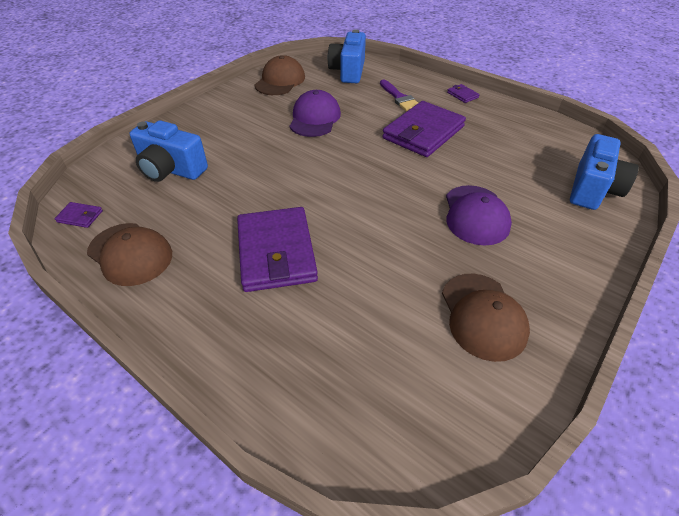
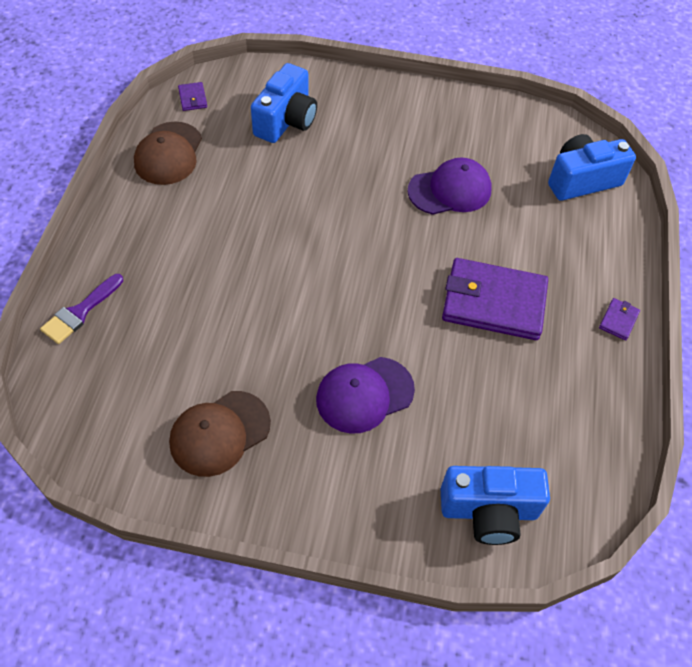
camera: 60 degrees right, 10 degrees up
(171, 170) = (286, 121): blue camera -> blue camera turned 150 degrees counterclockwise
(276, 252) = (221, 248): purple wallet -> none
(280, 81) = (506, 126): brown cap -> none
(399, 98) = (556, 254): purple brush -> purple brush (80, 312)

